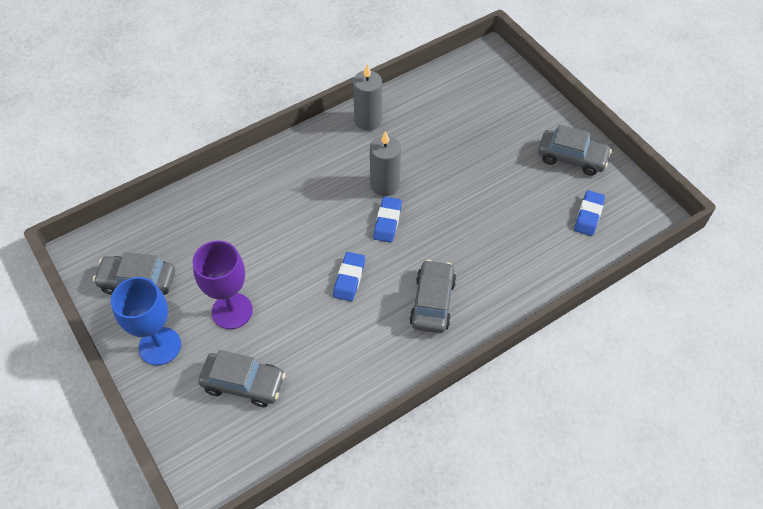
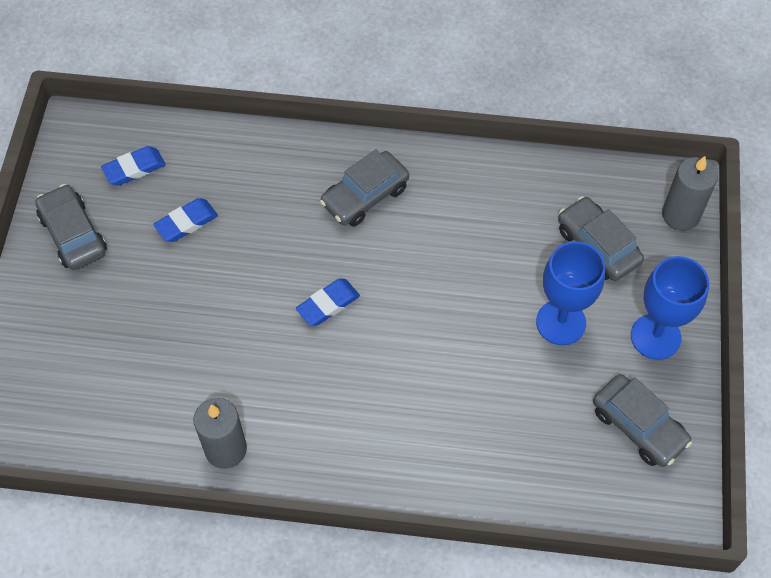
camera: 140 degrees left, 5 degrees up
(232, 311) = (561, 322): purple goblet -> blue goblet
(349, 278) = (420, 273): blue eraser -> blue eraser (186, 223)
(385, 185) = (290, 348): grey candle -> grey candle (680, 215)

